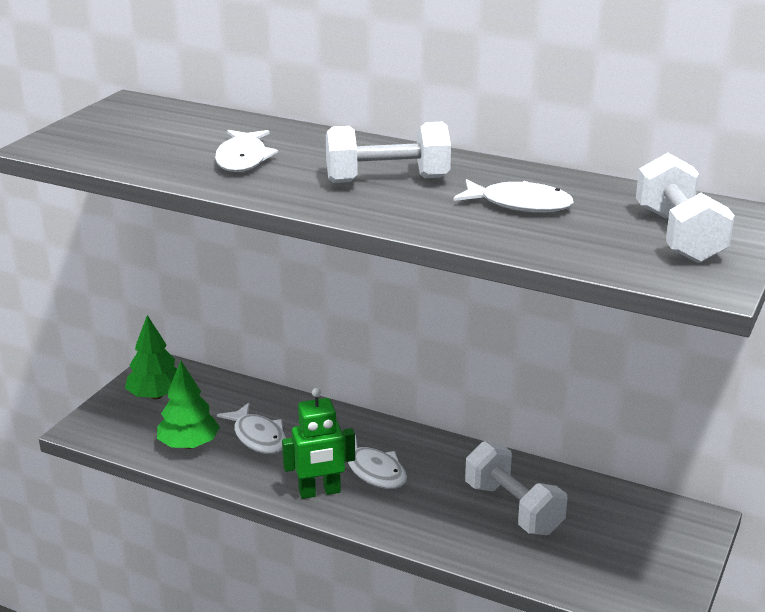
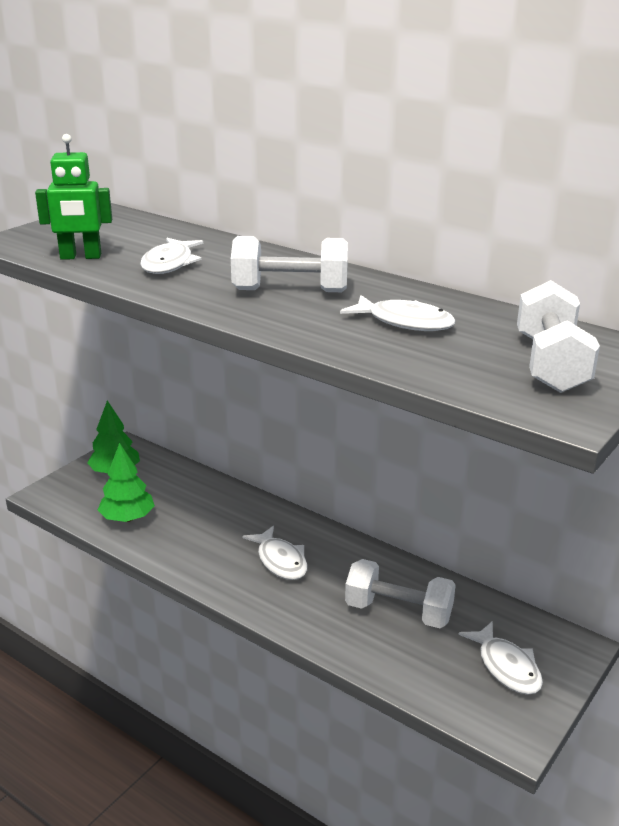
camera: 10 degrees right, 0 degrees up
(258, 437) = (189, 518): white fish -> white fish (506, 667)
(319, 492) = (226, 575): green robot -> green robot (80, 257)
(513, 508) = (398, 612): white dumbbell -> white dumbbell turned 45 degrees counterclockwise

